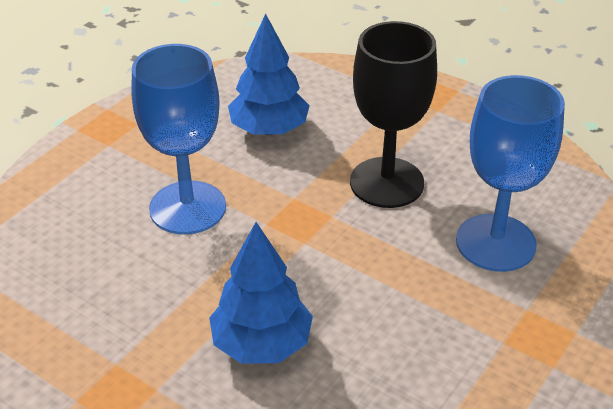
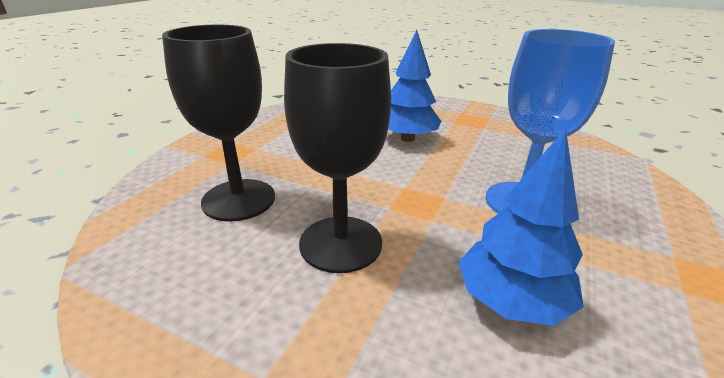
camera: 170 degrees right, 10 degrees down
(495, 243) = (239, 200): blue goblet -> black goblet

